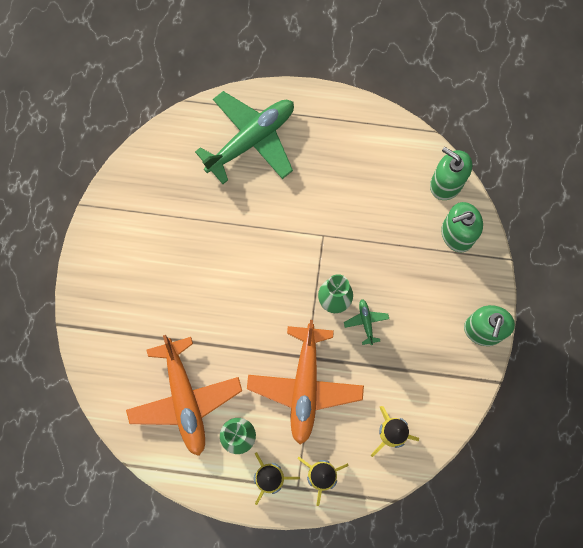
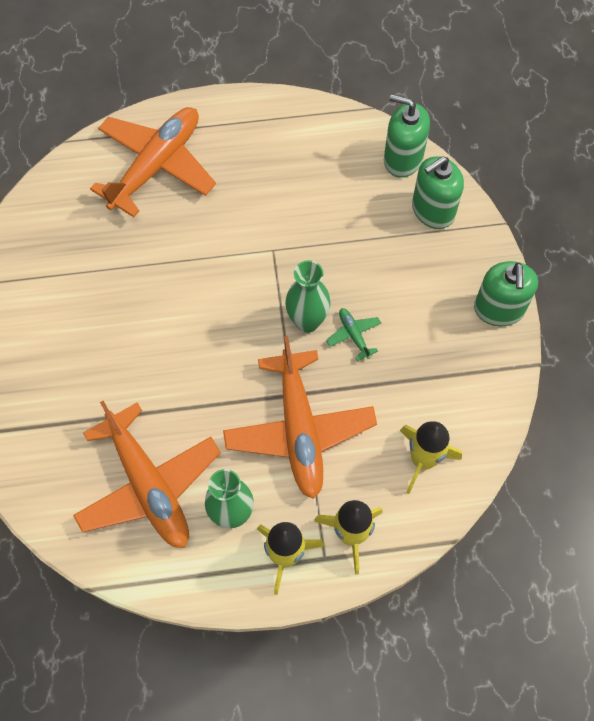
camera: 15 degrees left, 10 degrees down
(251, 140) = (156, 165): green plane -> orange plane

